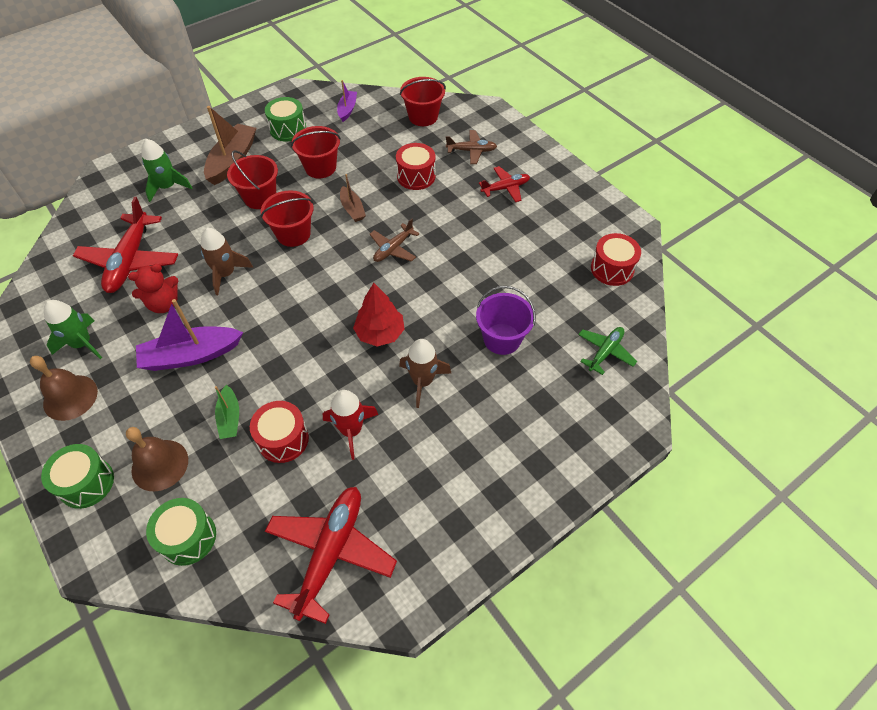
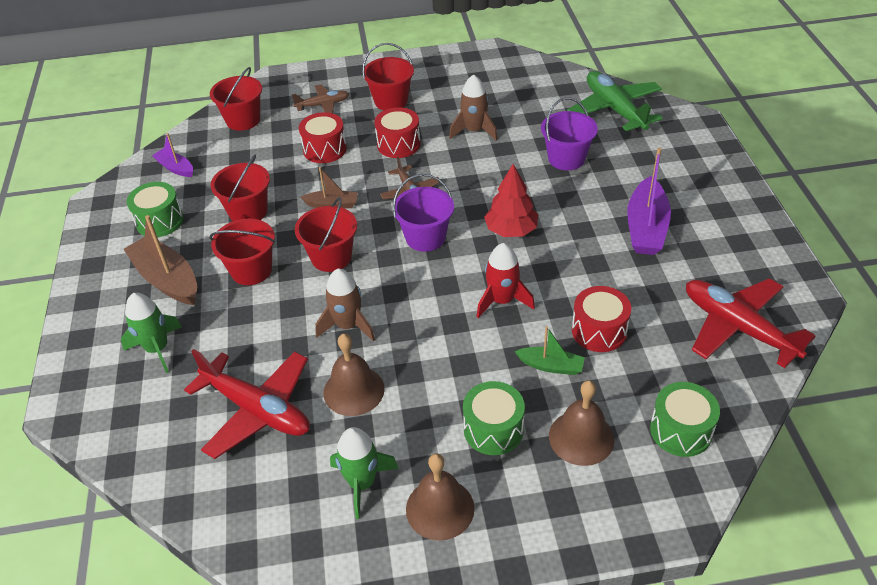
camera: 60 degrees left, 10 degrees down
(86, 483) = (573, 510): green drum -> green drum (493, 429)
(164, 304) = (354, 390): red teddy bear -> brown bell
(191, 355) = (447, 381): purple boat -> purple boat (646, 227)
(343, 280) = (425, 237): none -> purple bucket
(351, 430) = (613, 280): red rocket -> red rocket (502, 300)
(422, 381) = (584, 219): brown rocket -> brown rocket (474, 131)
(471, 151) = (323, 105): brown plane -> brown plane turned 45 degrees clockwise
(505, 188) = (391, 101): red plane -> red bucket
(605, 352) = (614, 109): green plane -> green plane, size x1.80
(612, 269) = (531, 77): red drum -> red drum (398, 144)

